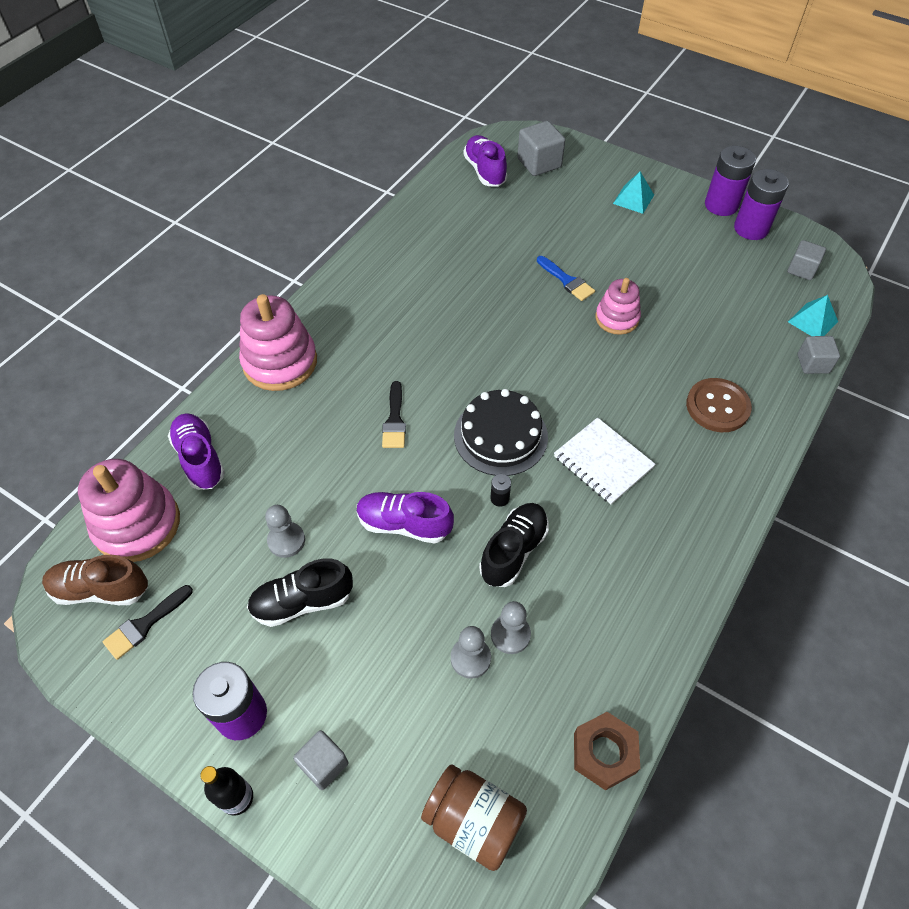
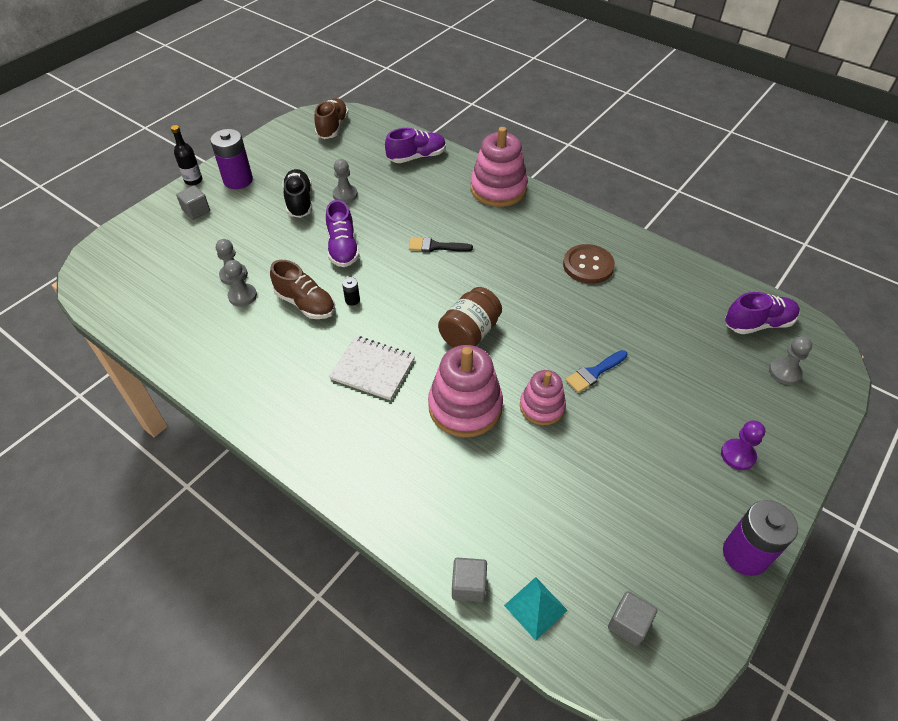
camera: 95 degrees right, 5 degrees down
(137, 524) = (372, 136): pink stacking toy -> pink stacking toy (465, 407)
(145, 624) = (305, 144): black brush -> none
(404, 524) = (343, 248): purple shoe -> purple shoe turned 150 degrees clockwise
(474, 821) = (135, 269): brown jar -> brown jar (470, 333)
(500, 436) = (411, 306): black cake -> none
(513, 551) = (305, 304): black shoe -> brown shoe
(539, 163) = (784, 372): grey cube -> grey pawn
(603, 462) = (373, 369): white notebook -> white notebook turned 60 degrees clockwise
(604, 753) = (144, 334): brown nut -> none
(633, 199) = (738, 455): turquoise pyramid -> purple pawn
(717, 406) = (420, 471): brown button -> brown button (588, 265)
(751, 229) = (702, 580): purple battery -> none

